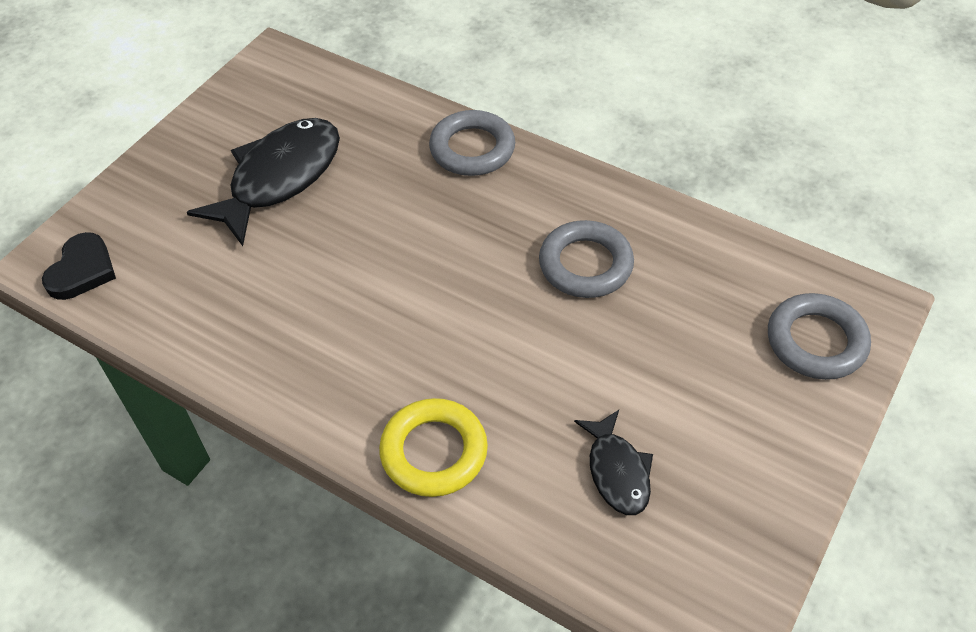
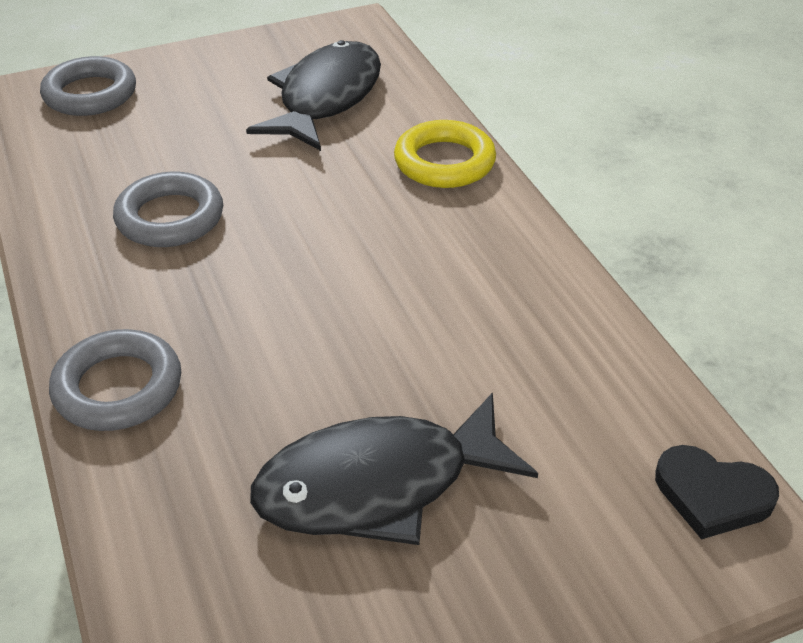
camera: 145 degrees left, 10 degrees down
(82, 270) = (712, 495): black heart -> black heart turned 120 degrees counterclockwise
(617, 471) = (325, 98): black fish -> black fish, size x1.83

